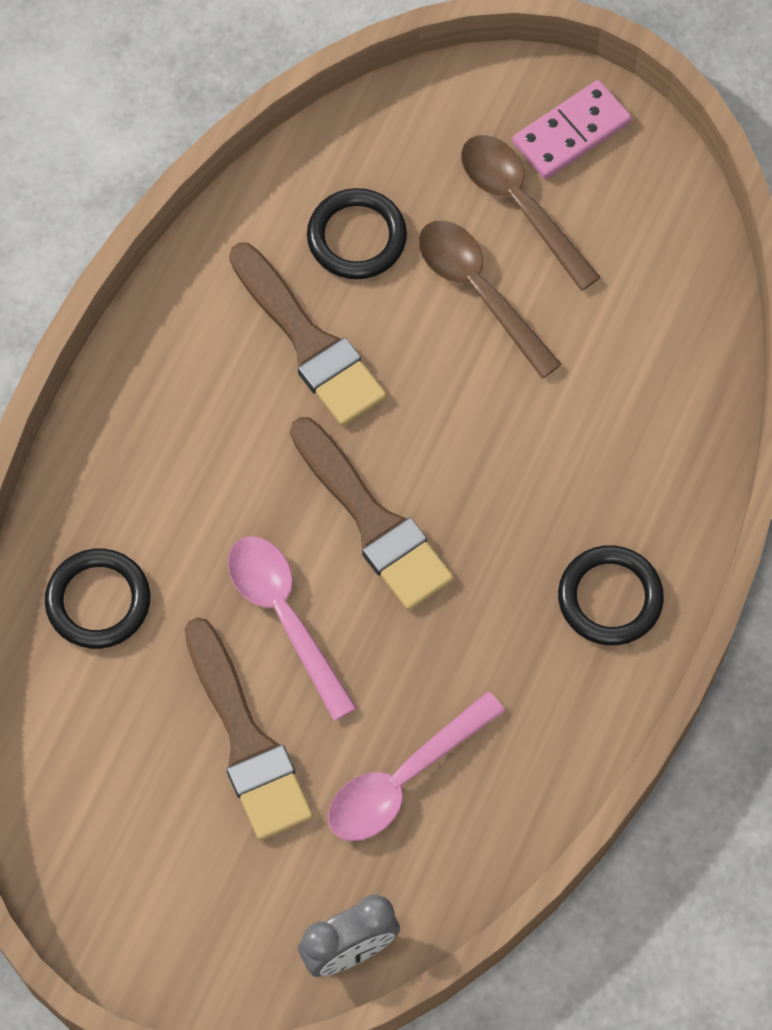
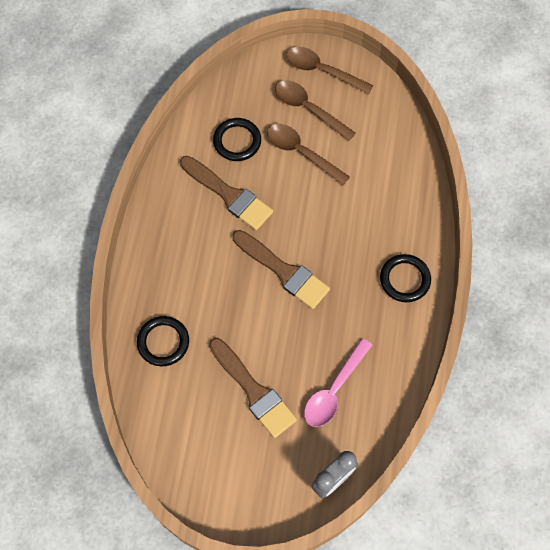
camera: 15 degrees left, 0 degrees up
(284, 617) = (255, 327): pink spoon -> none
(571, 133) = (322, 71): pink domino -> brown spoon

